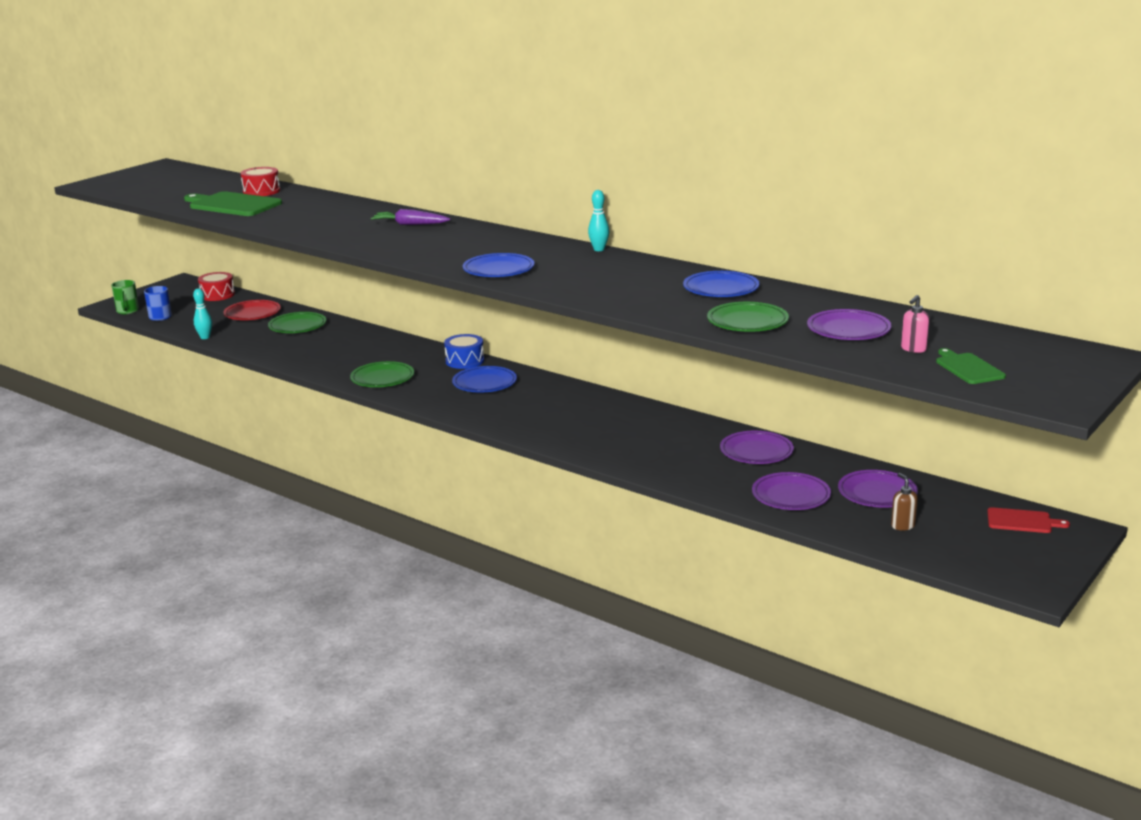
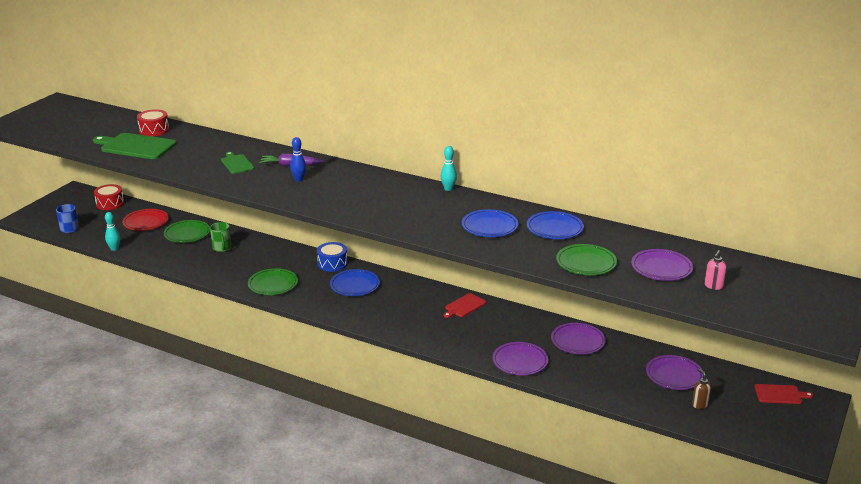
camera: 10 degrees left, 5 degrees up
(127, 311) = (39, 224): green mug -> green mug (222, 248)
(414, 237) = (299, 179): none -> blue bowling pin
(498, 270) = (379, 214): blue plate -> blue plate (489, 227)
(618, 409) = (464, 306): none -> red cutting board
(791, 496) = (614, 382): purple plate -> purple plate (520, 362)
(968, 368) = (757, 303): green cutting board -> green cutting board (237, 163)

